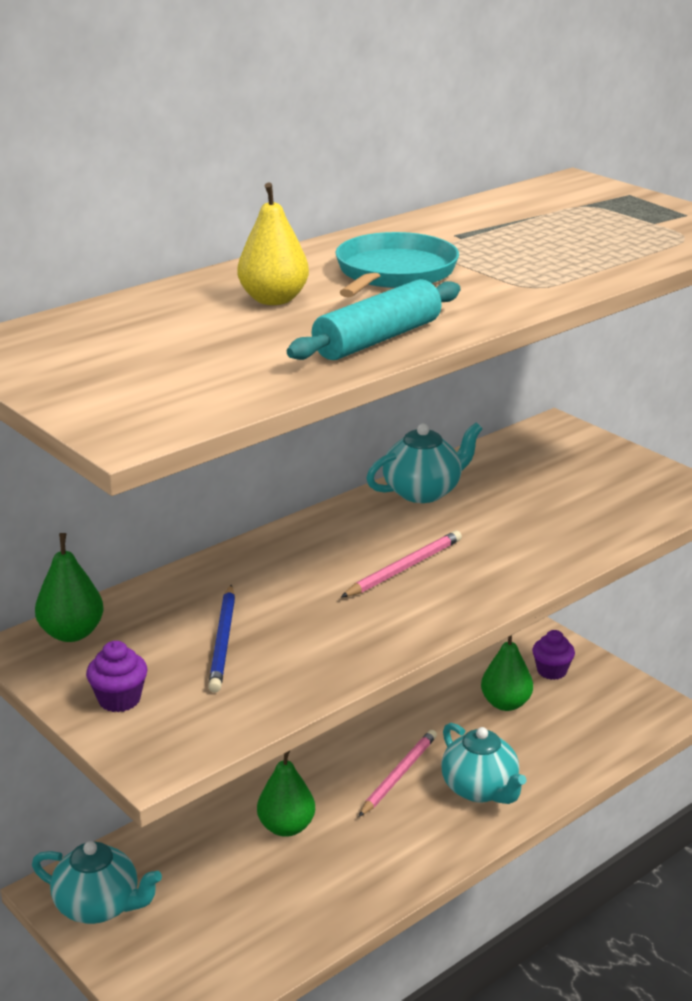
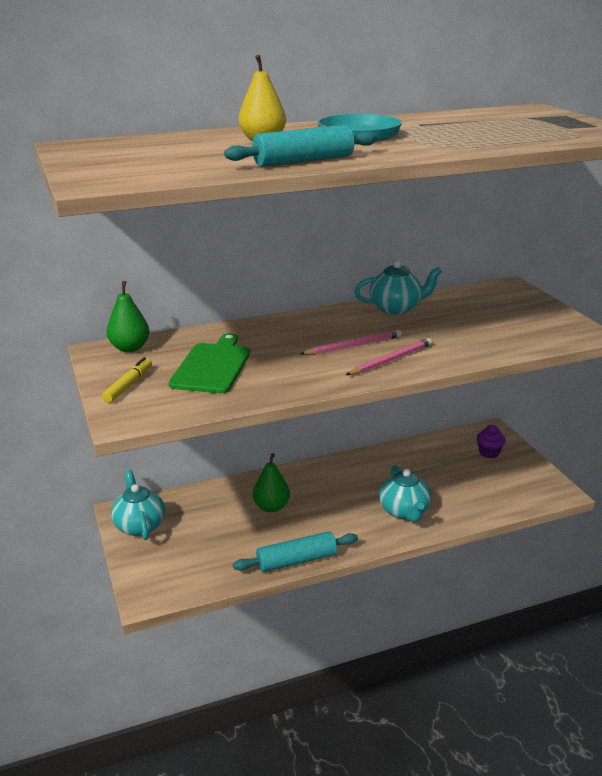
camera: 20 degrees right, 0 degrees up
(99, 906) = (139, 525): turquoise teapot -> turquoise teapot turned 150 degrees counterclockwise
(119, 699) = (129, 385): purple cupcake -> yellow marker
(223, 641) = (212, 366): blue pencil -> green cutting board
(367, 902) = (296, 560): none -> turquoise rolling pin
(398, 775) = (356, 492): pink pencil -> pink pencil (391, 360)
(506, 703) = (448, 465): green pear -> none

